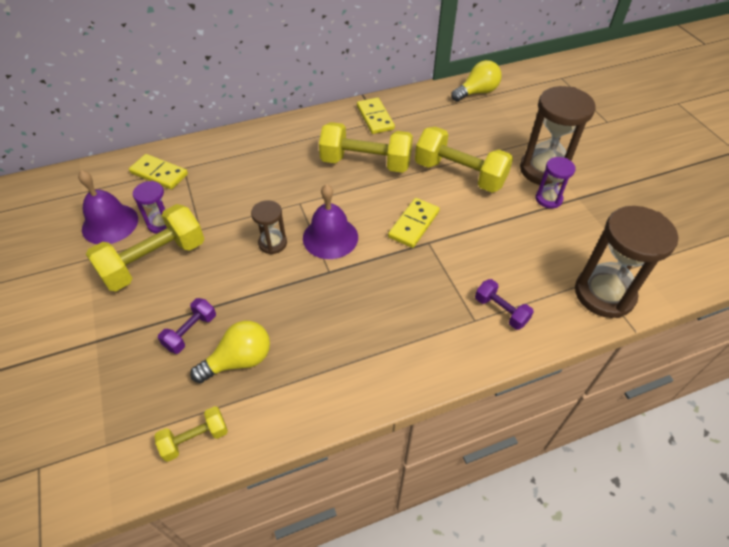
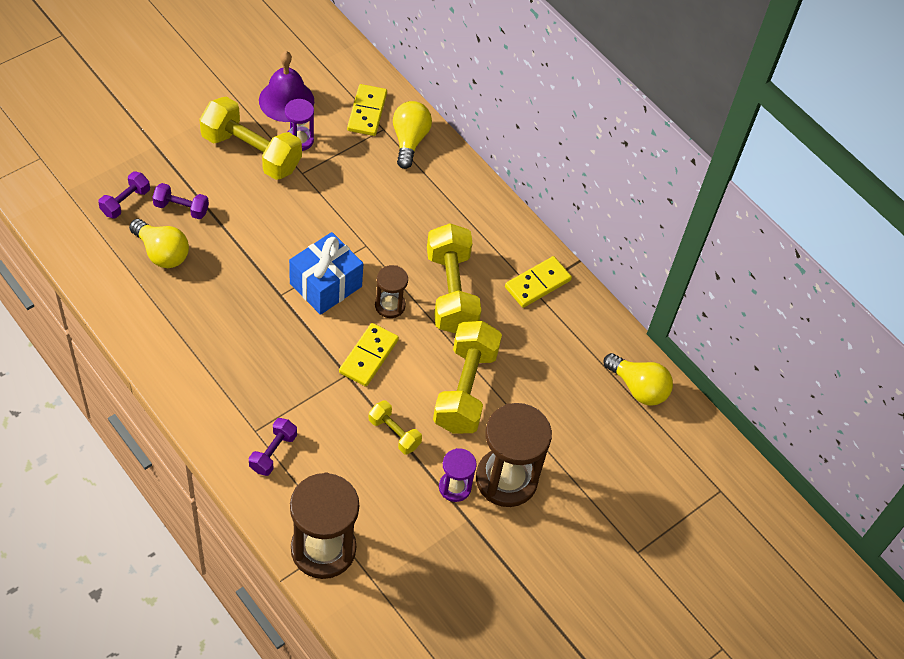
camera: 65 degrees right, 5 degrees up
(155, 383) = (125, 202): none -> purple dumbbell
(195, 439) = (83, 246): yellow dumbbell -> yellow dumbbell (394, 433)
(205, 155) = (409, 140): none -> yellow light bulb
(272, 243) = (302, 238): brown hourglass -> brown hourglass (390, 305)
(330, 237) = (326, 285): purple bell -> blue gift
(413, 224) = (368, 356): yellow domino -> yellow domino turned 75 degrees counterclockwise

